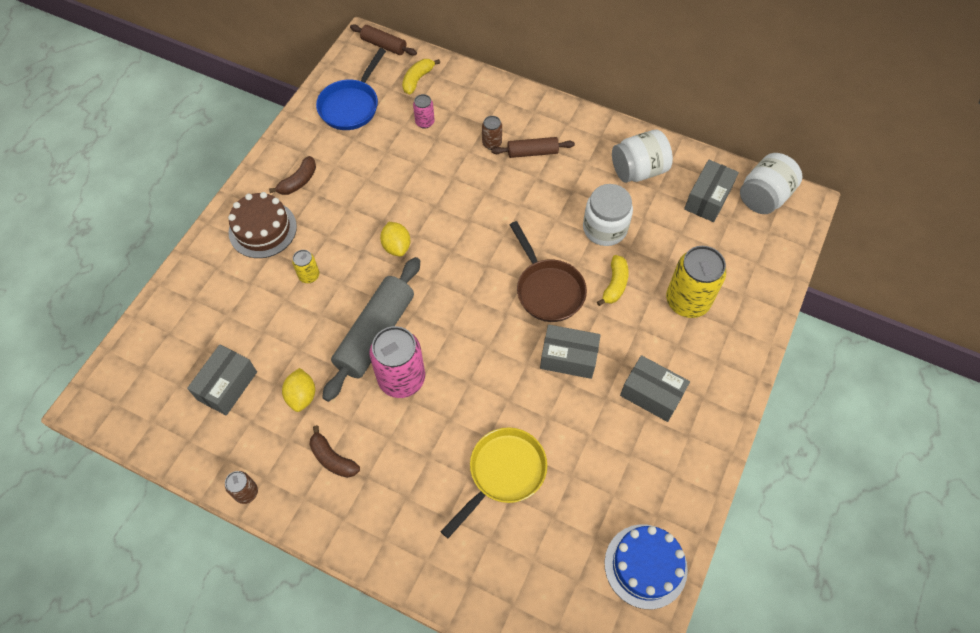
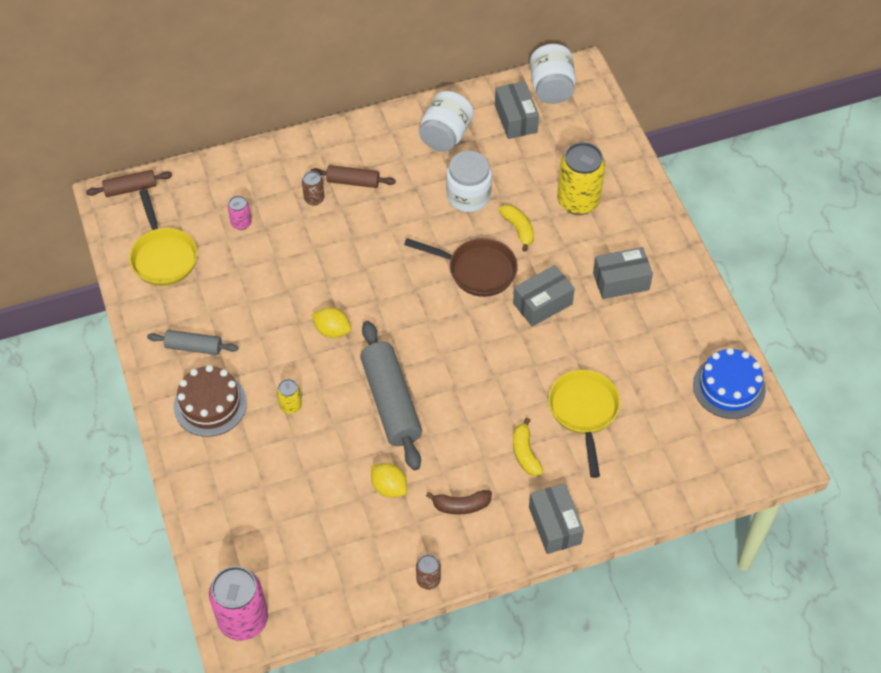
camera: 45 degrees left, 5 degrees down
(227, 386) = (325, 529): grey box -> grey box (554, 525)
(298, 181) = (194, 347): brown banana -> grey rolling pin
(351, 105) = (163, 256): blue pan -> yellow pan
(401, 379) = (446, 414): pink can -> pink can (243, 619)
(417, 79) = (194, 194): yellow banana -> yellow banana (525, 453)
(532, 152) = (353, 181): brown rolling pin -> brown rolling pin turned 60 degrees clockwise

